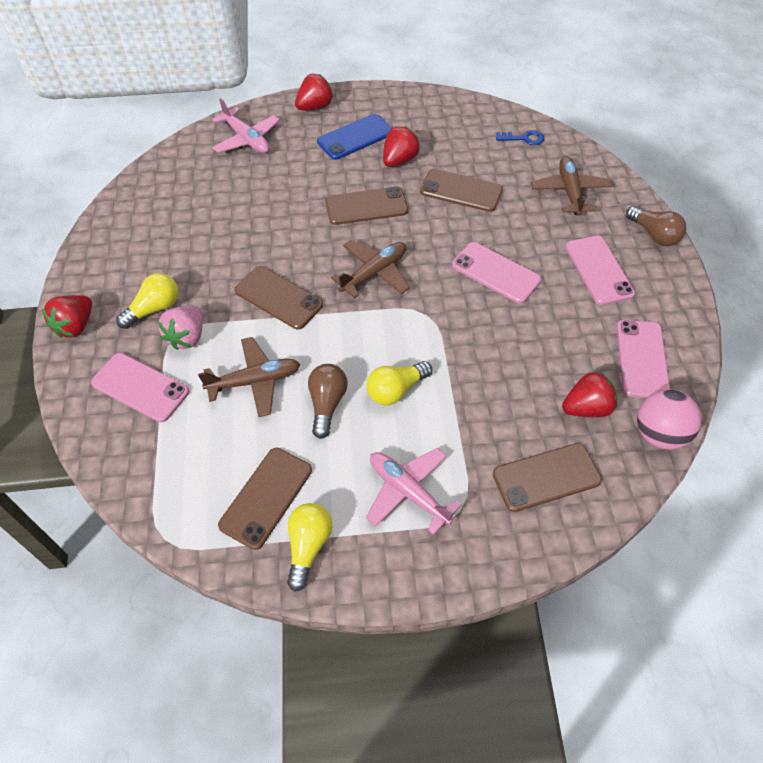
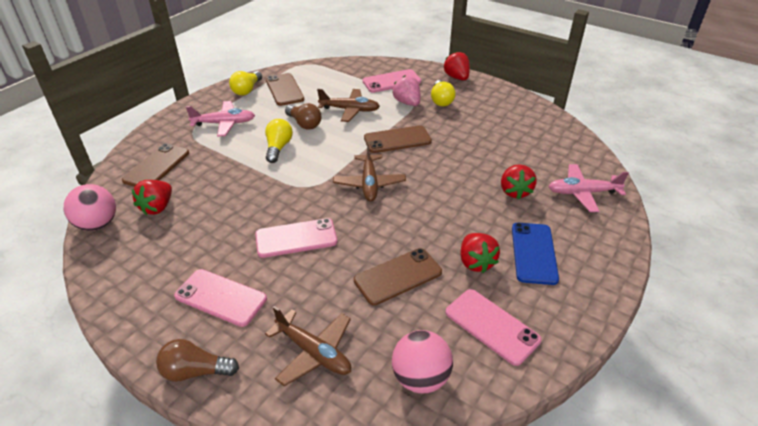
camera: 130 degrees right, 15 degrees down
(255, 381) = (349, 110): brown plane -> brown plane turned 105 degrees counterclockwise
(308, 546) = (247, 90): yellow light bulb -> yellow light bulb turned 60 degrees clockwise
(315, 107) = (604, 251): red strawberry -> red strawberry (515, 191)
(366, 206) = (438, 213): brown phone -> none
(524, 138) = (420, 378): blue key -> pink ball
(642, 359) = (137, 258): pink phone -> pink phone (492, 326)

